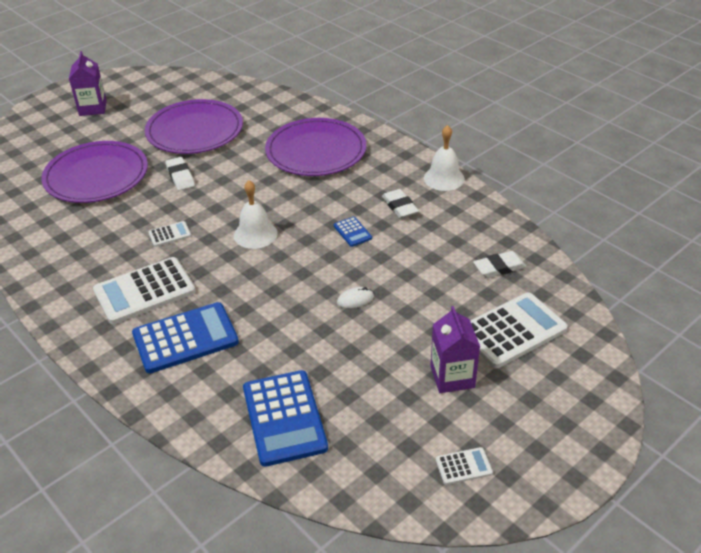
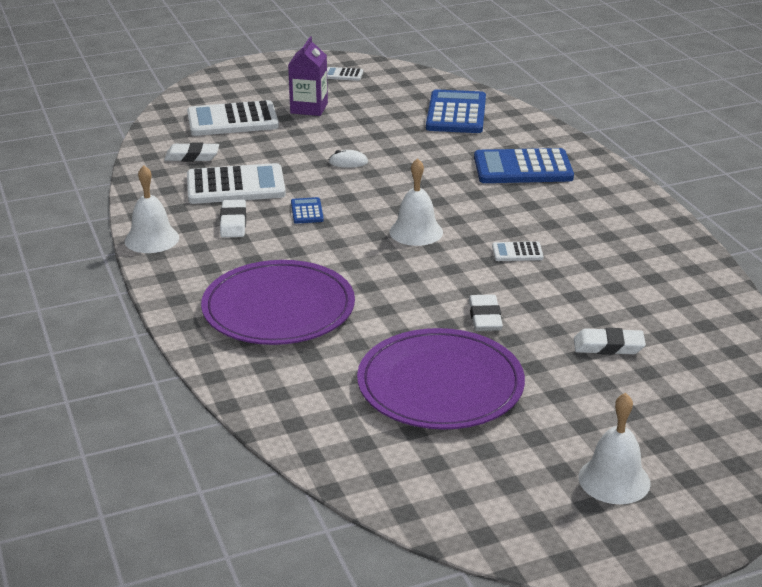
camera: 160 degrees left, 10 degrees down
(93, 108) = (614, 480): purple carton -> white bell
(96, 176) = (608, 346): purple plate -> white eraser
(145, 291) = (556, 208): white calculator -> white calculator (235, 186)

